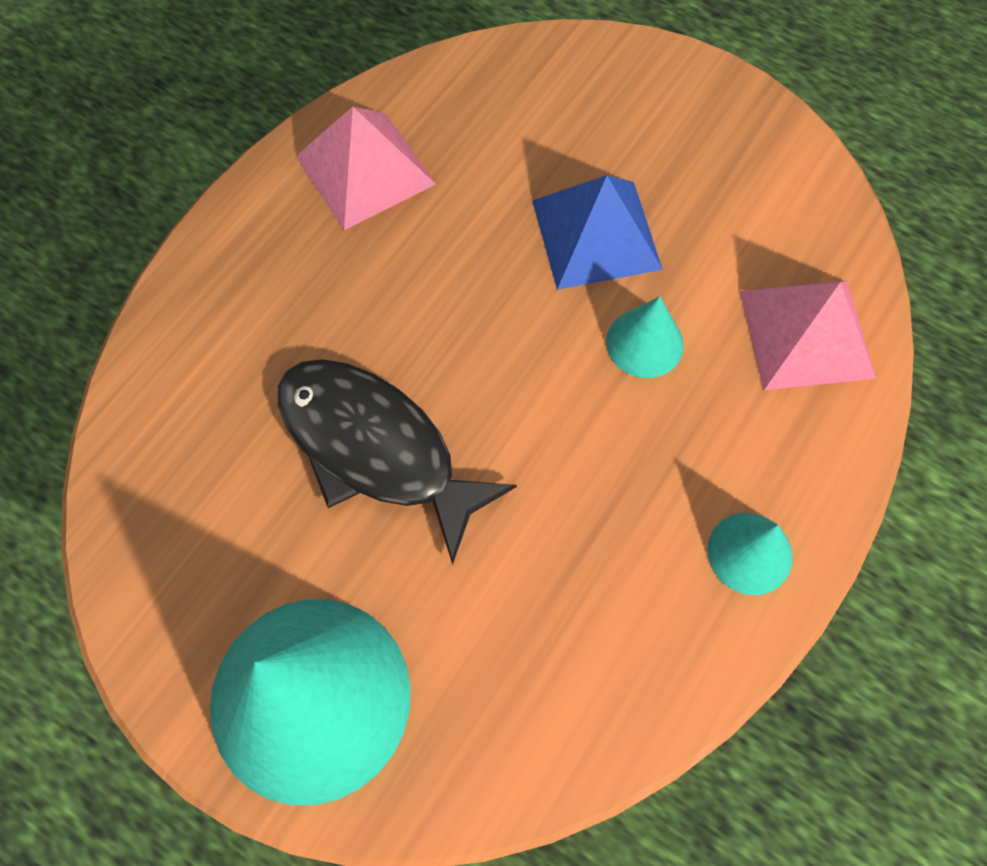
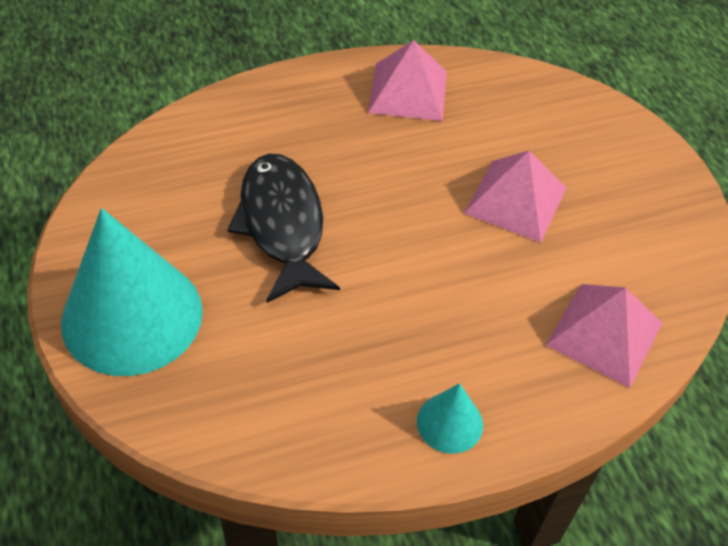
camera: 35 degrees right, 15 degrees down
(596, 234) = (515, 200): blue pyramid -> pink pyramid
(644, 343) = (491, 272): turquoise cone -> none

